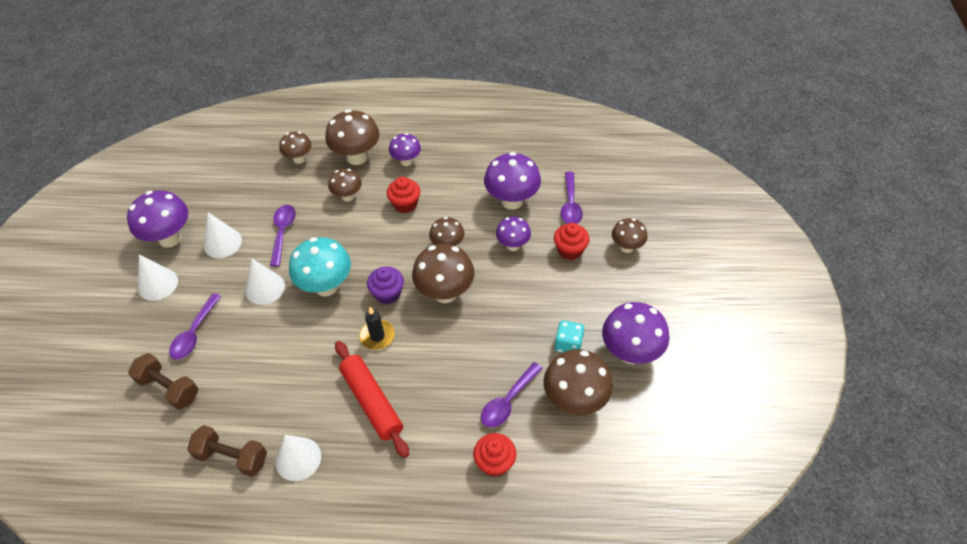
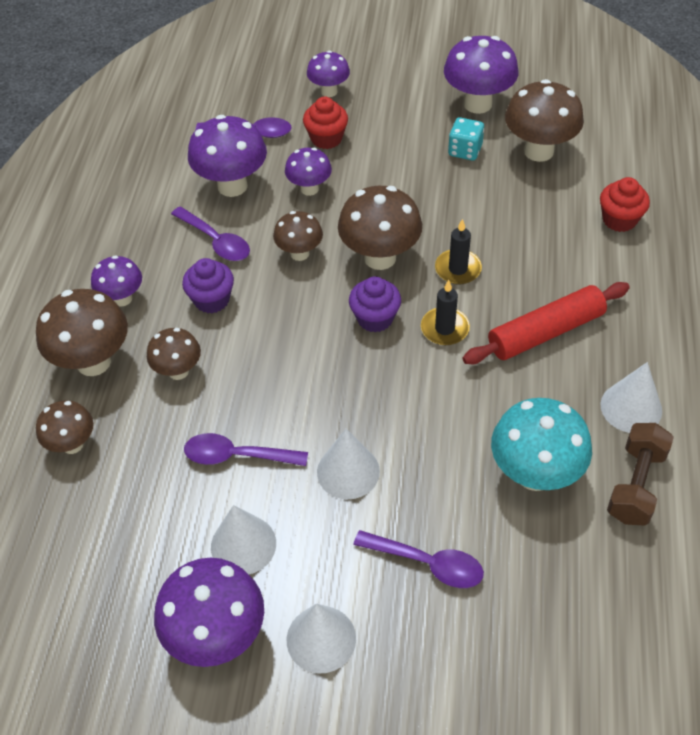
camera: 85 degrees left, 0 degrees up
(169, 388) = (528, 586): brown dumbbell -> none
(326, 286) = (354, 391): turquoise mushroom -> turquoise mushroom (534, 474)
(405, 204) = (212, 300): red cupcake -> purple cupcake
(435, 343) = (458, 269): none -> black candle
(508, 401) = (541, 205): purple spoon -> purple spoon (216, 241)
(626, 247) = (329, 91): brown mushroom -> purple mushroom

